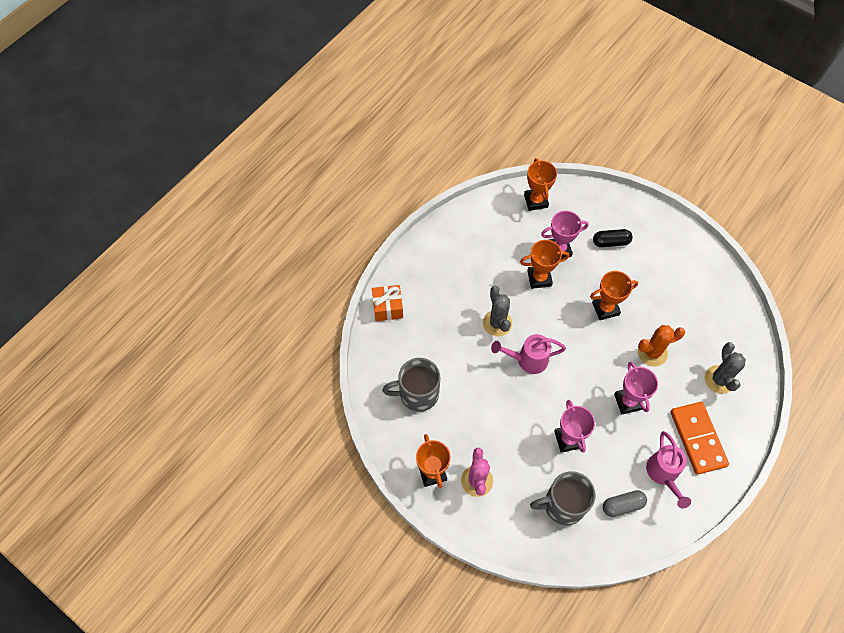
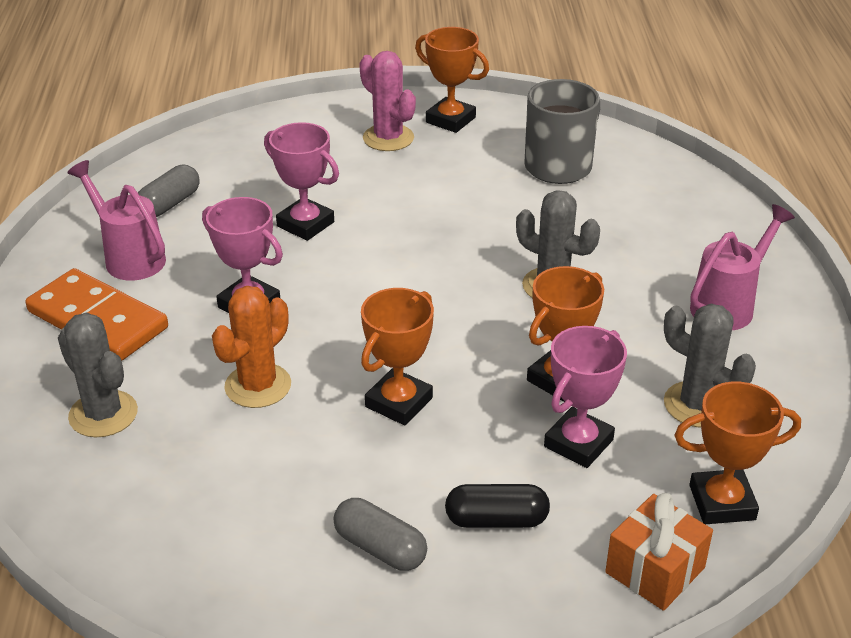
camera: 140 degrees right, 25 degrees down
(388, 308) = (724, 218): orange gift -> orange gift (654, 570)
(503, 236) = (697, 405): none -> grey cactus
(527, 360) = (455, 271): pink watering can -> pink watering can (728, 306)
(535, 201) = (722, 502): orange trophy -> orange trophy turned 45 degrees counterclockwise
(563, 505) = (254, 169): grey mug -> none
(611, 242) = (496, 520): black capsule -> black capsule turned 45 degrees clockwise
(655, 257) = (380, 548): none -> grey capsule

